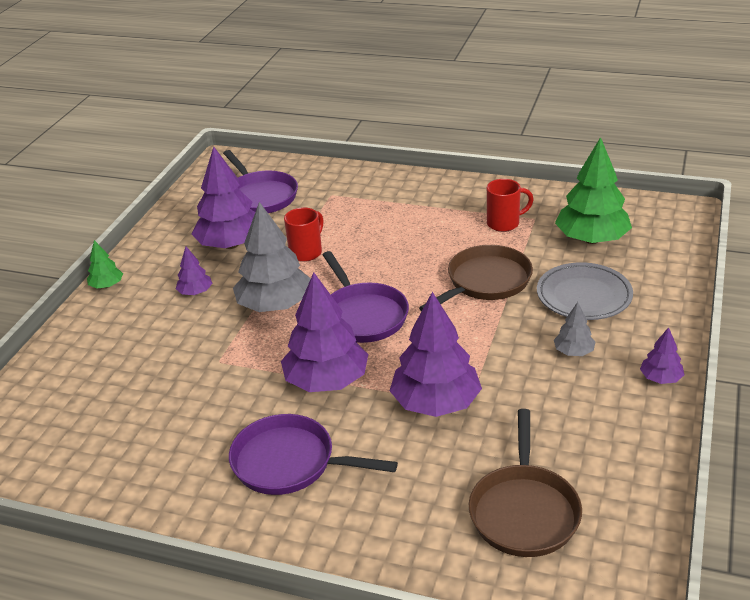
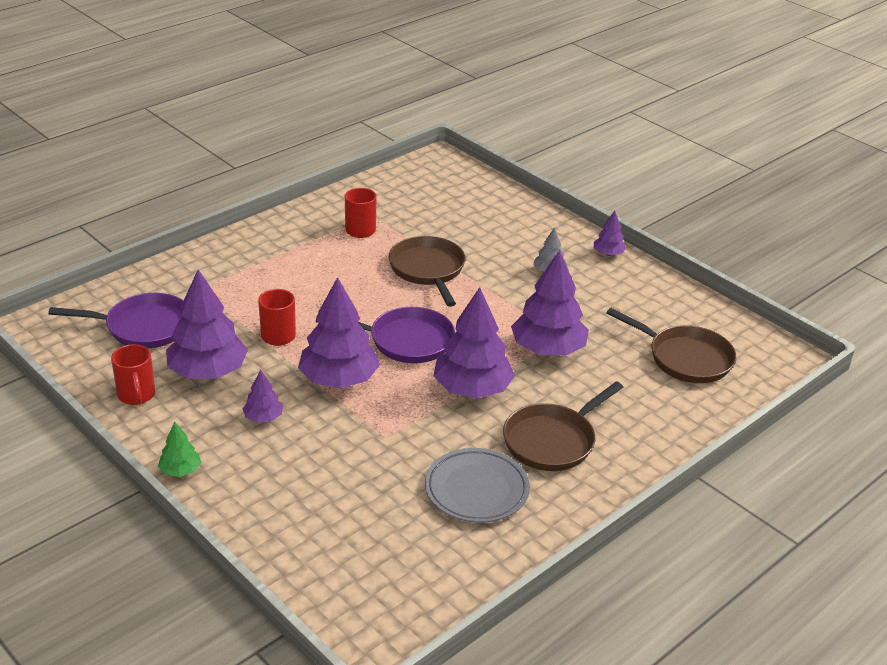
camera: 65 degrees left, 0 degrees up
(178, 230) = (136, 396): none -> red mug
(275, 305) = (339, 379): grey tree -> purple tree
(290, 463) = (553, 440): purple pan -> brown pan
(584, 296) = (492, 240): grey plate -> grey plate (476, 490)
(592, 239) = (428, 206): green tree -> none

